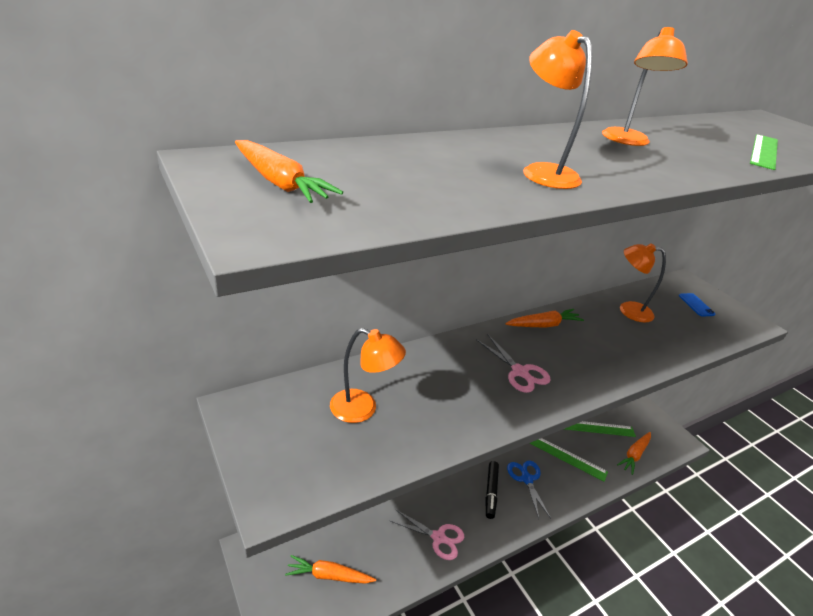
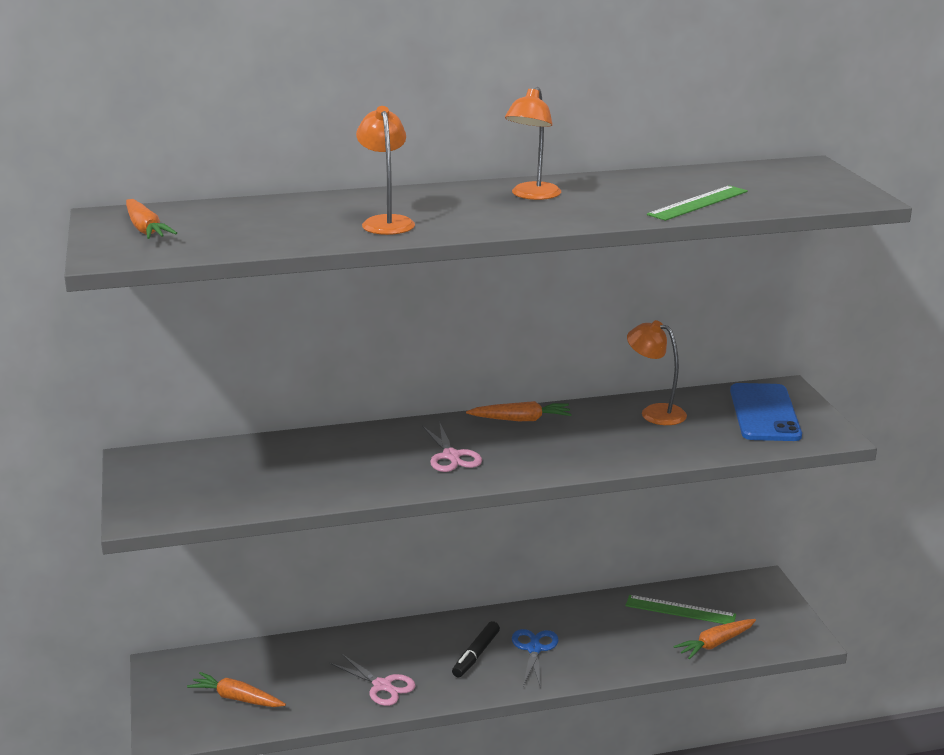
camera: 20 degrees right, 10 degrees down
(362, 409) = (256, 469): orange lamp -> none
(567, 457) = (610, 635): green ruler -> none
(696, 305) = (764, 413): blue phone -> blue phone, size x2.28

